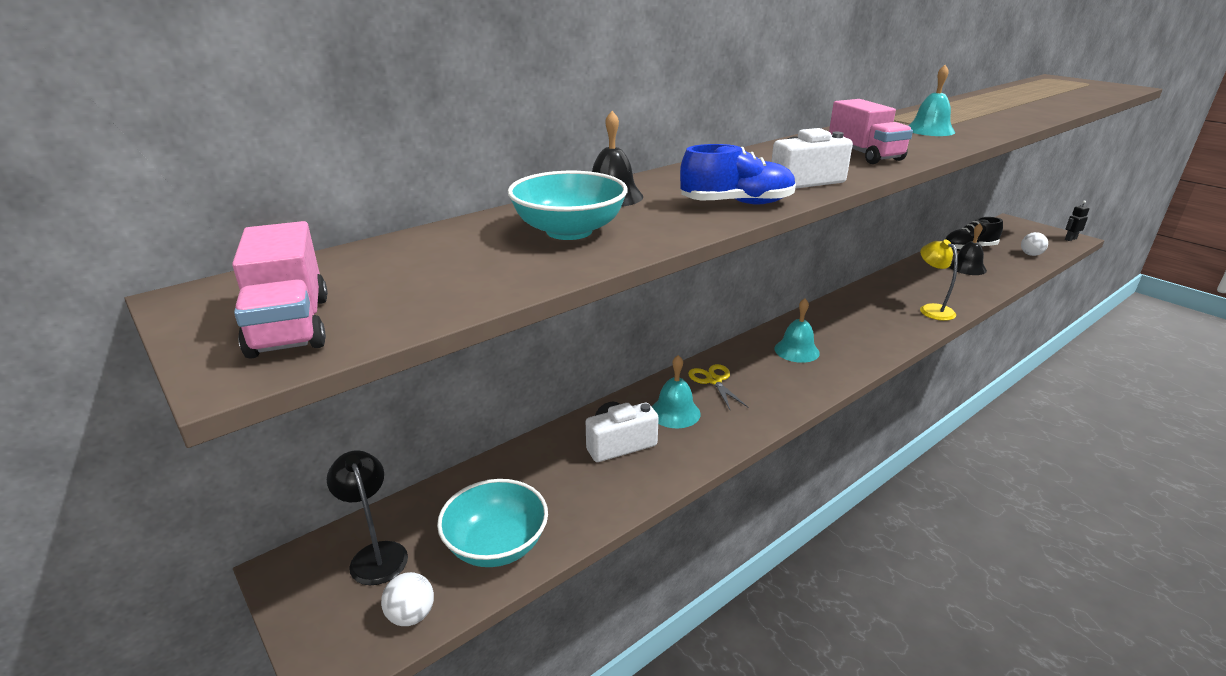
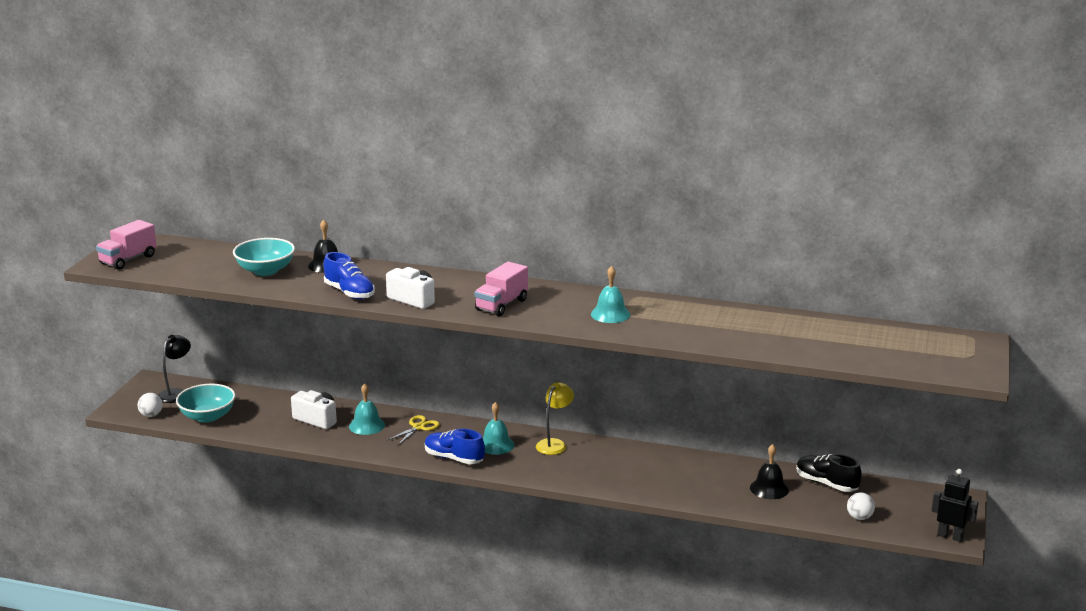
camera: 55 degrees right, 5 degrees down
(808, 383) = (454, 458): none -> blue shoe
(931, 309) = (642, 484): yellow lamp -> yellow lamp (554, 444)
(1070, 239) = (950, 536): black robot -> black robot, size x1.54

